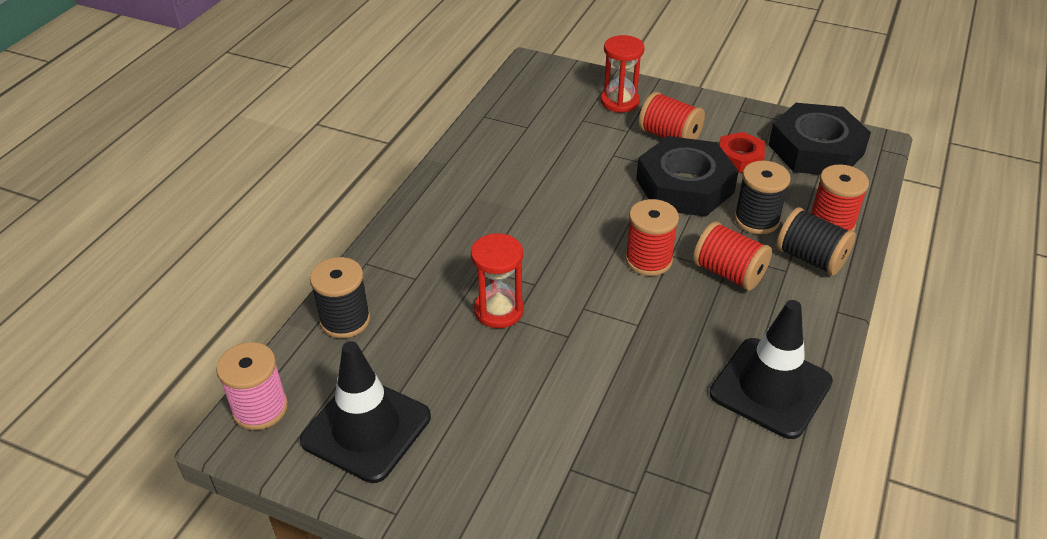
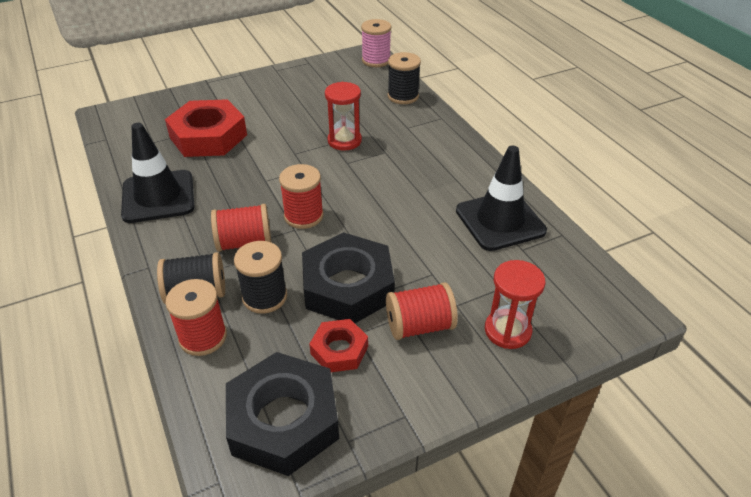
camera: 130 degrees right, 0 degrees up
(366, 429) = (326, 78): black traffic cone -> black traffic cone (500, 221)
(633, 442) = (208, 136): none -> red nut

